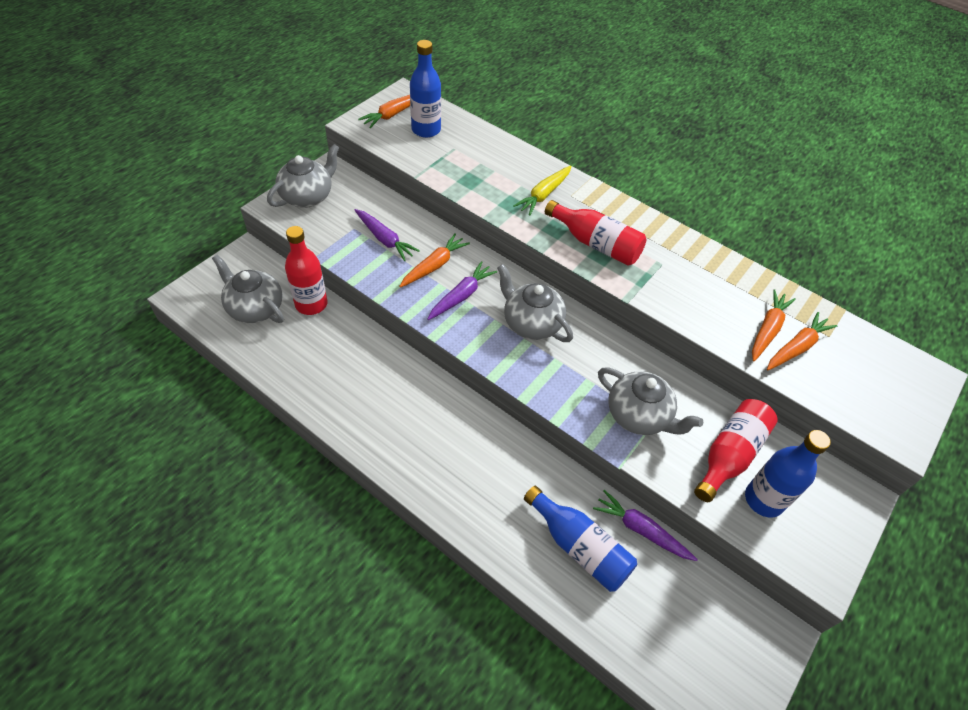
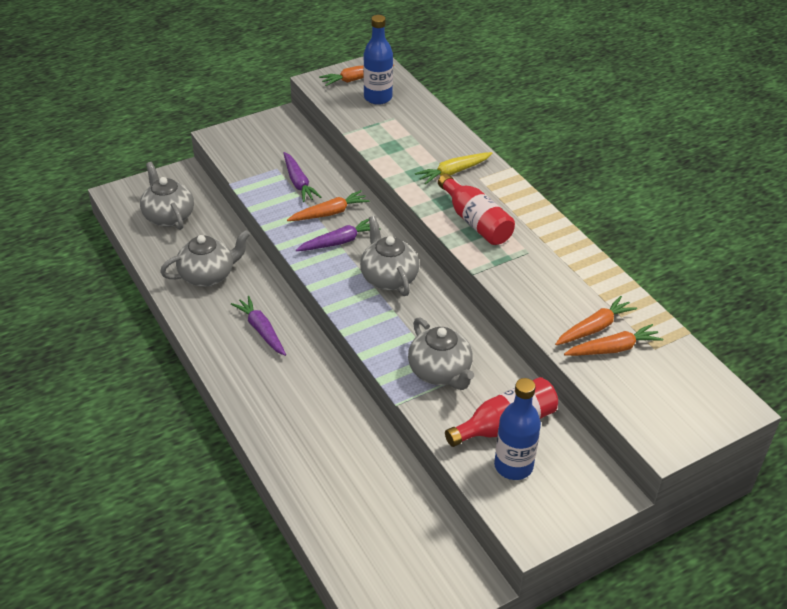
camera: 25 degrees right, 10 degrees down
(308, 196) = (252, 135): grey teapot -> grey teapot (208, 275)
(311, 304) = (216, 224): red bottle -> none
(579, 547) = (338, 464): blue bottle -> none
(641, 530) = (401, 469): purple carrot -> purple carrot (261, 330)

